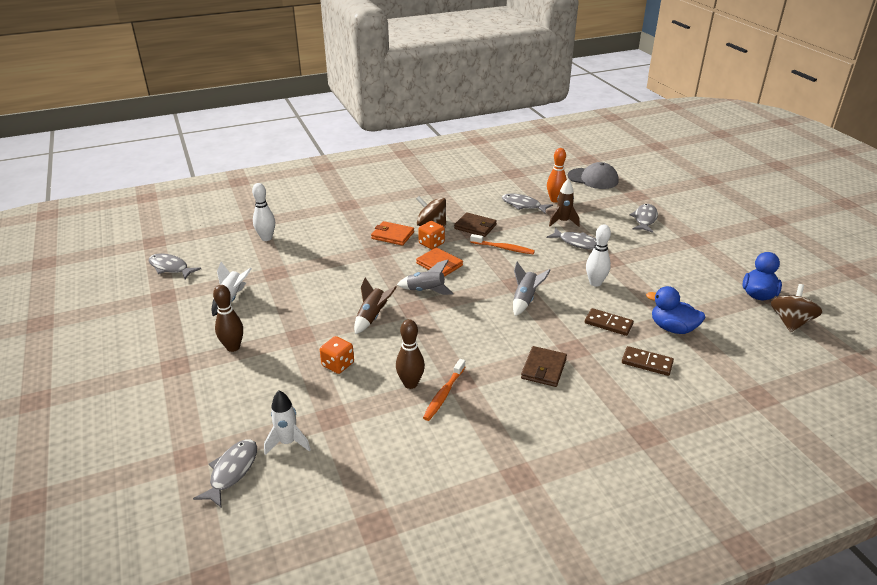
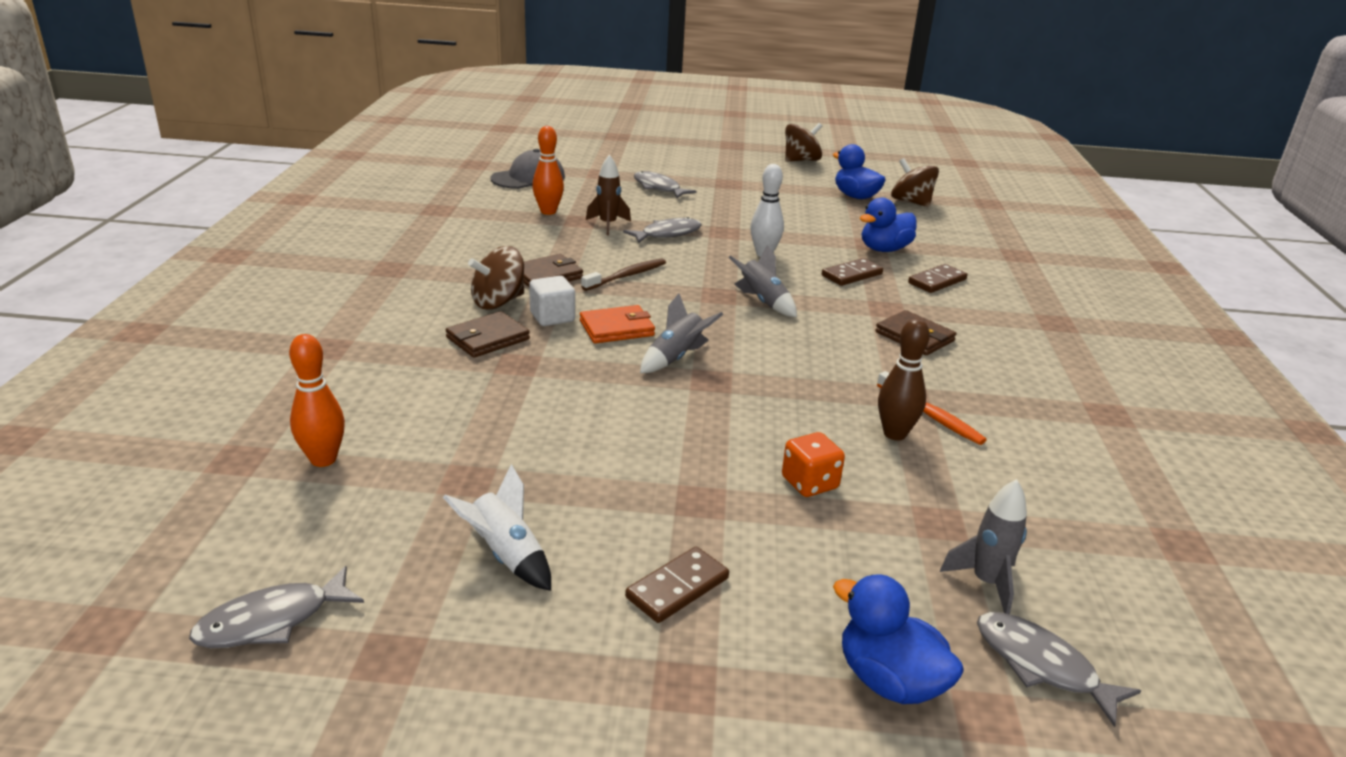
camera: 65 degrees left, 5 degrees down
(200, 422) = (889, 680): none -> blue duck
(233, 347) = (677, 588): brown bowling pin -> brown domino
(266, 238) = (323, 459): white bowling pin -> orange bowling pin
(288, 442) = (986, 583): white rocket -> grey rocket
(372, 317) = (706, 419): brown rocket -> none
(392, 235) = (487, 338): orange wallet -> brown wallet
(431, 244) = (552, 317): orange dice -> white cube
(503, 248) = (626, 276): orange toothbrush -> brown toothbrush
(523, 205) = (534, 231): grey fish -> none
(793, 254) = (801, 160): none -> brown spinning top

